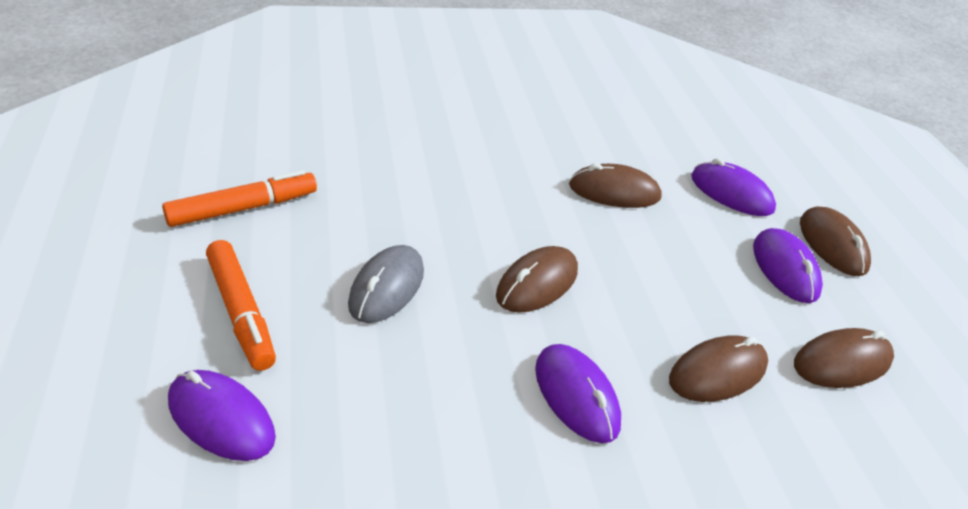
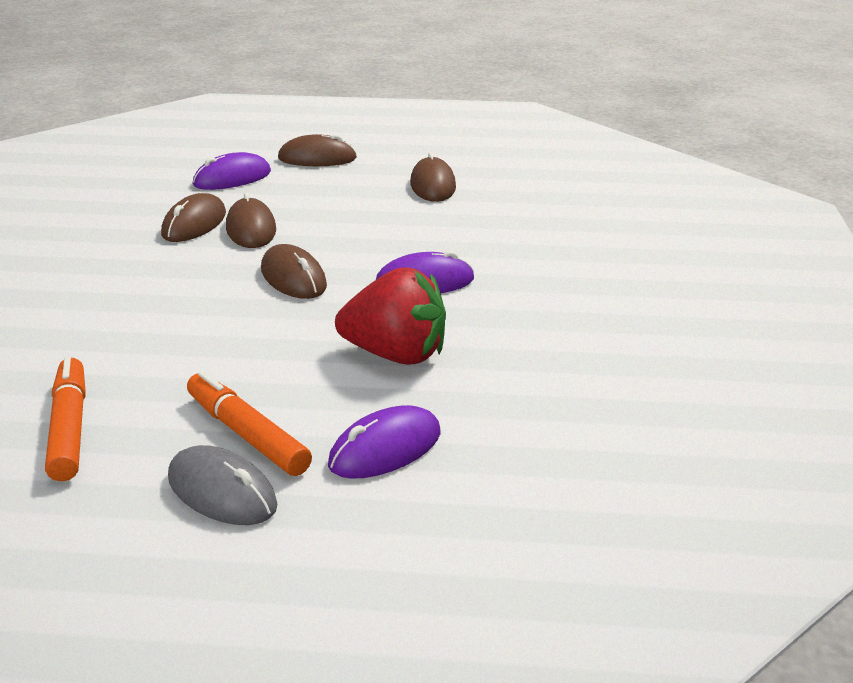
camera: 70 degrees left, 10 degrees down
(241, 312) = (247, 434): orange marker -> orange marker turned 120 degrees counterclockwise
(386, 287) = (257, 350): grey mouse -> grey mouse (222, 492)
(403, 396) = (396, 355): none -> red strawberry
(717, 373) = (424, 227): brown mouse -> brown mouse (251, 229)
(785, 269) = (333, 180): purple mouse -> none

